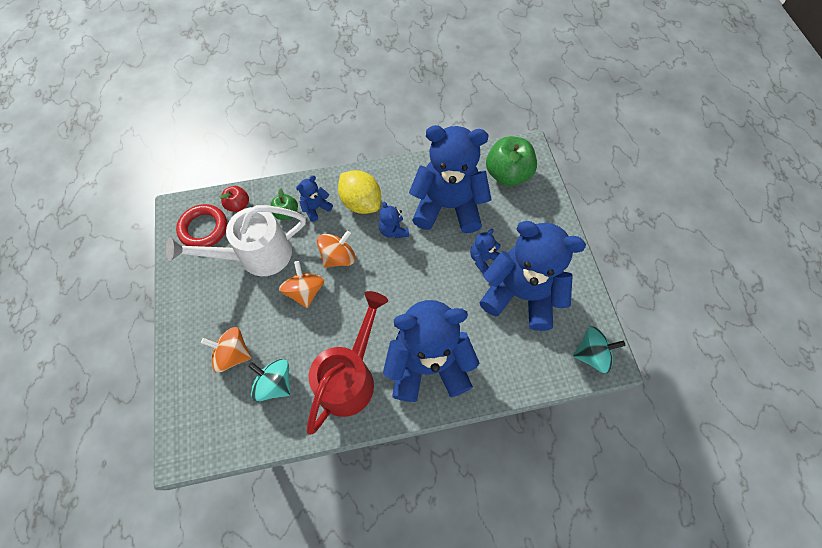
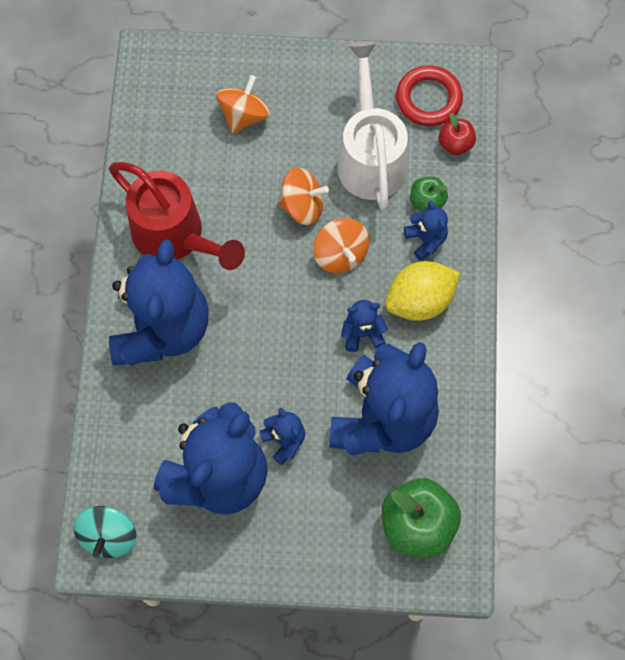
camera: 105 degrees right, 5 degrees up
(275, 383) = (194, 155): turquoise spinning top -> none

